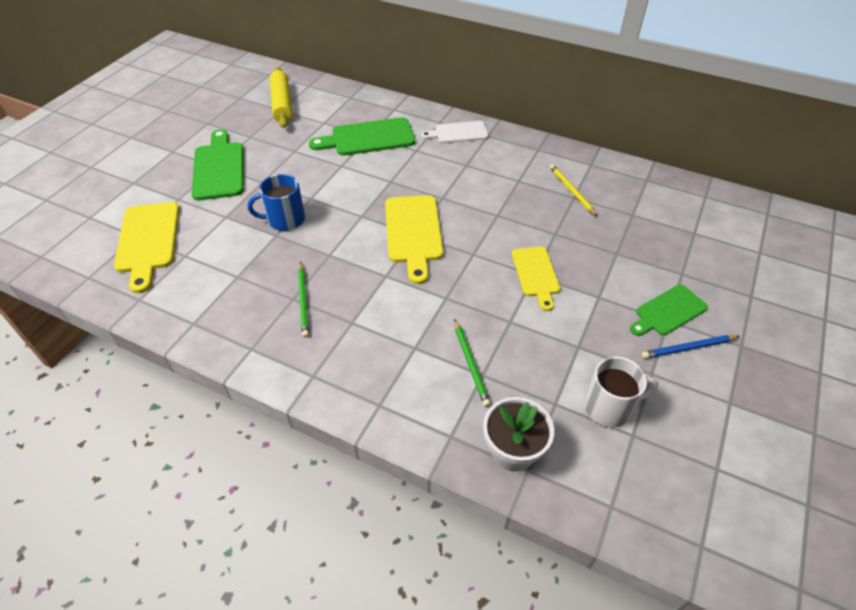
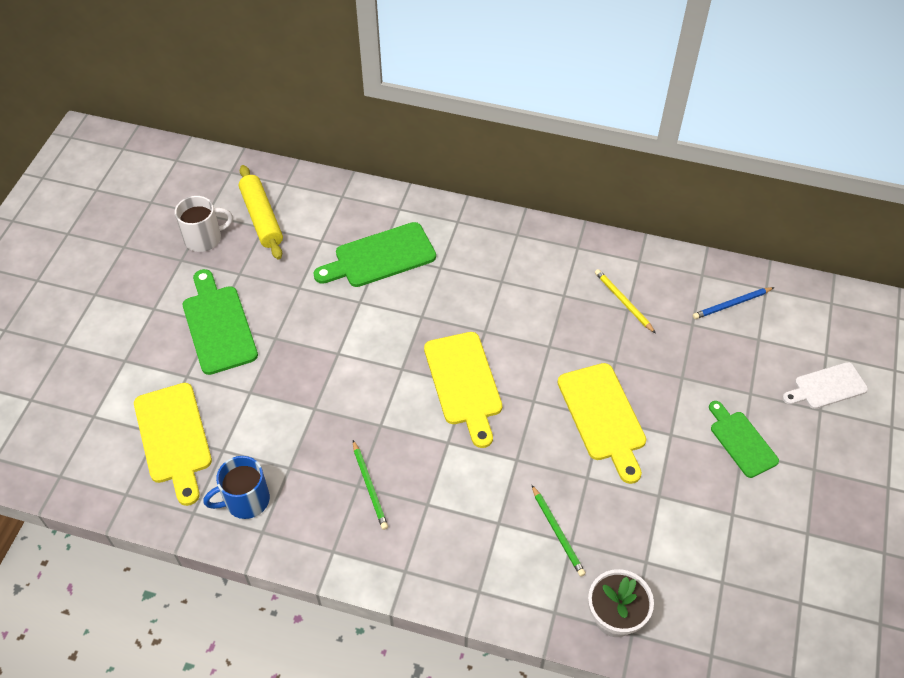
camera: 10 degrees left, 5 degrees up
(285, 220) = (318, 386): blue mug -> blue mug (245, 500)
(458, 133) = (482, 235): white cutting board -> white cutting board (827, 387)
(536, 274) = (603, 417): yellow cutting board -> yellow cutting board, size x1.54
(609, 407) = (697, 557): white mug -> white mug (204, 238)
(668, 311) = (741, 441): green cutting board -> green cutting board turned 105 degrees clockwise
(688, 348) = (764, 480): blue pencil -> blue pencil (731, 304)

